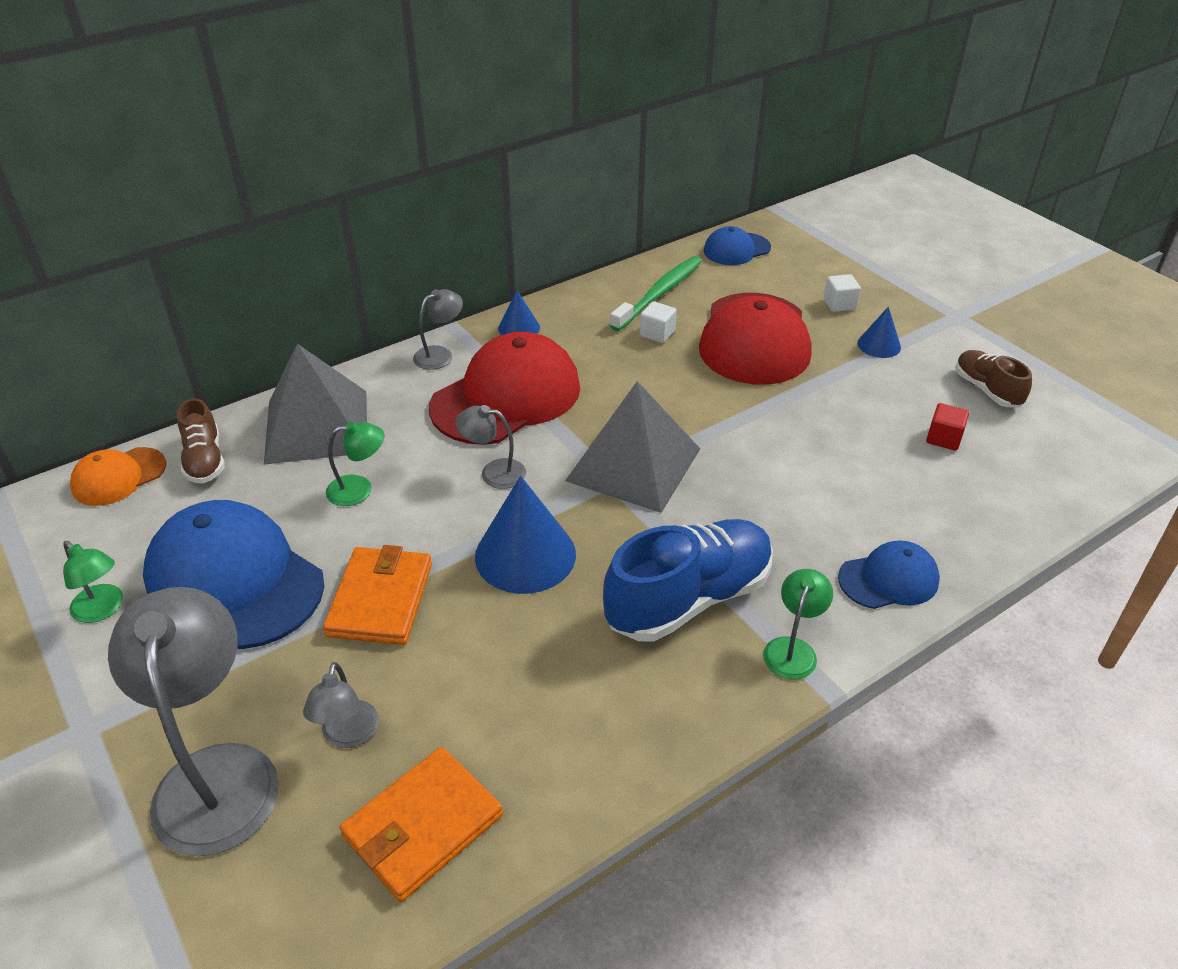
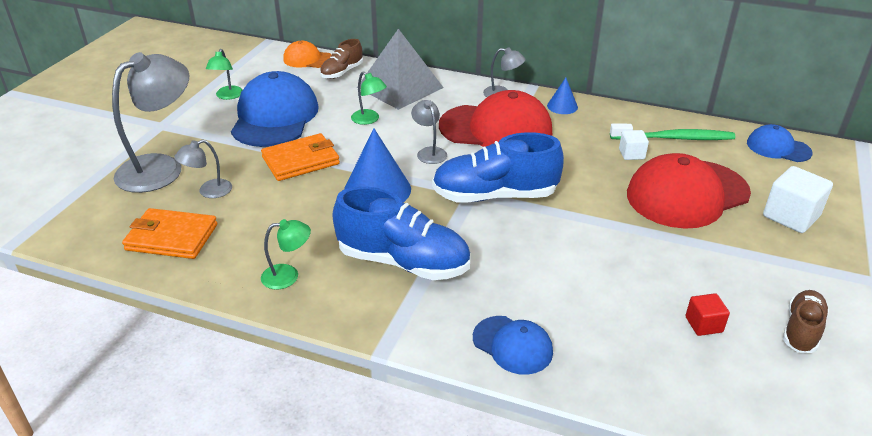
camera: 55 degrees right, 5 degrees down
(633, 464) = (495, 196): grey pyramid -> blue shoe
(793, 649) = (403, 321): green lamp -> green lamp (288, 276)
(839, 304) = (791, 216): white cube -> white cube, size x1.76
(879, 345) = (771, 253): blue cone -> none

